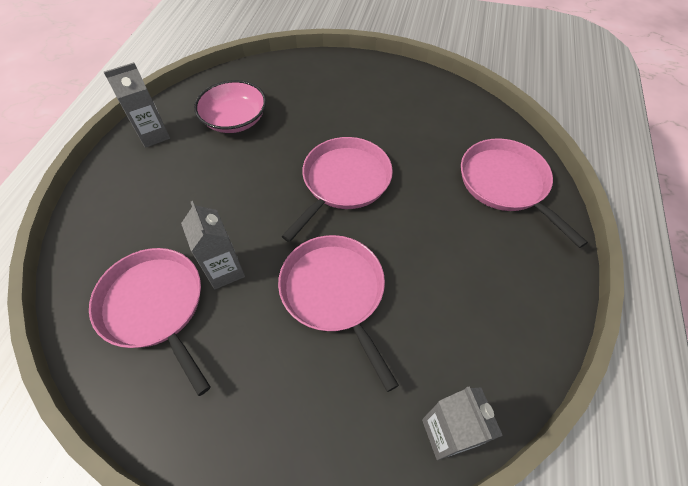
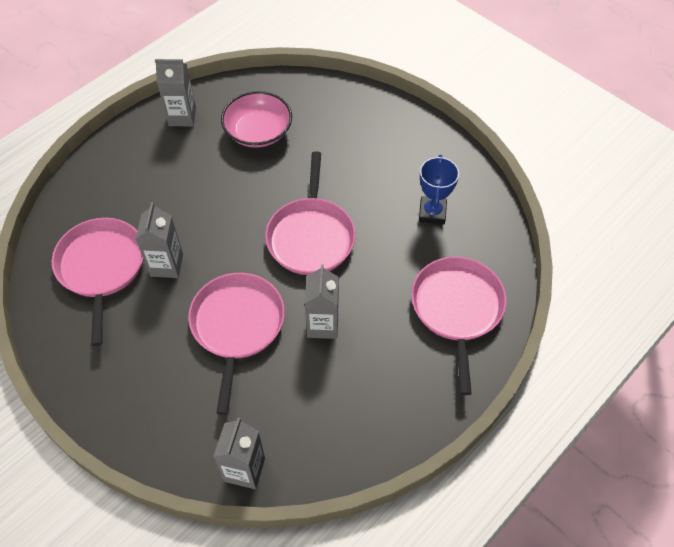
camera: 30 degrees right, 0 degrees up
(343, 182) = (311, 236): pink pan -> pink pan turned 120 degrees clockwise
(411, 251) = (322, 325): none -> grey carton
(426, 122) = (432, 213): none -> blue trophy

